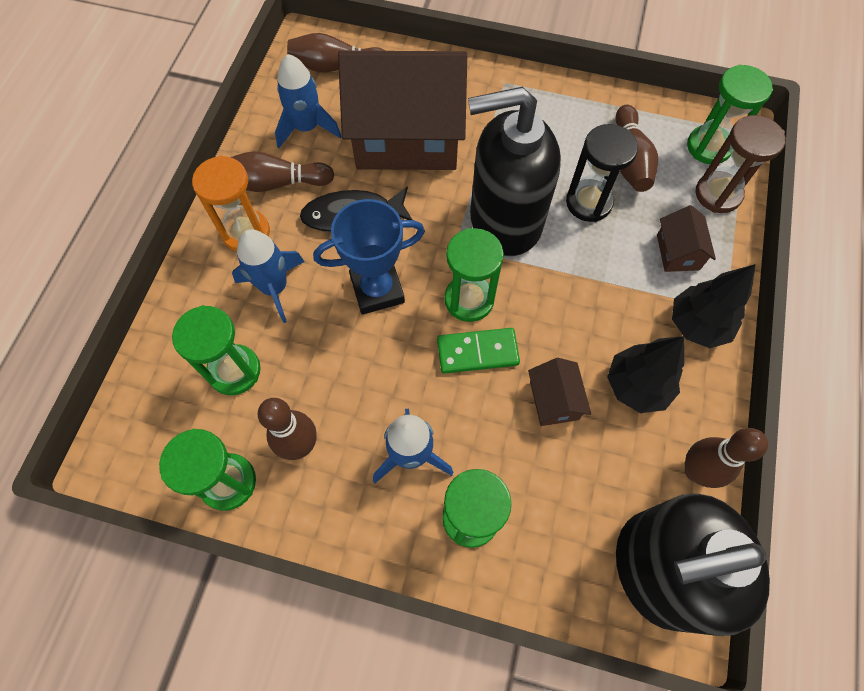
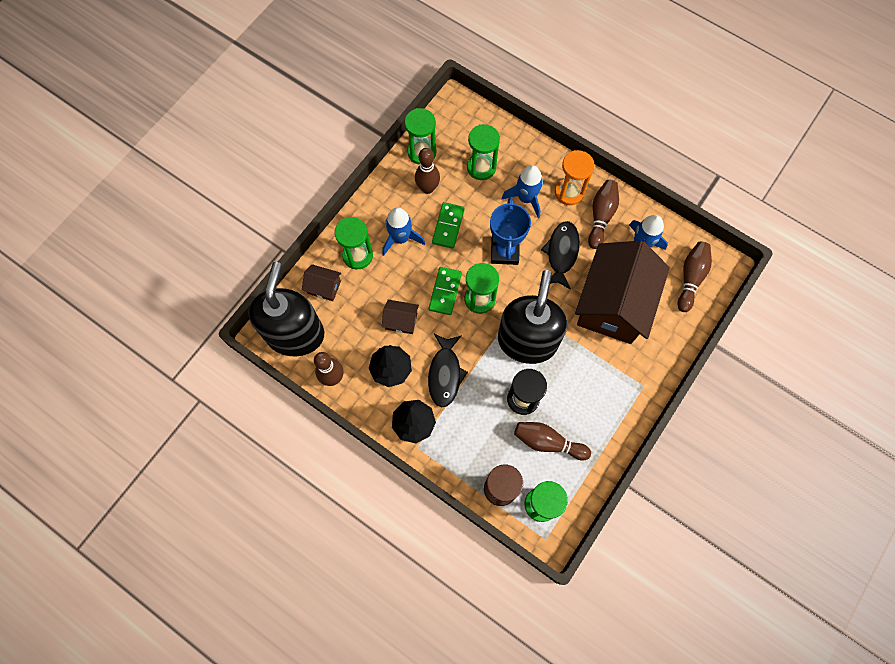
camera: 110 degrees right, 5 degrees up
(362, 386) = (448, 226): none -> green domino
(605, 308) = (445, 374): none -> black fish
(678, 252) = (466, 438): brown house -> brown house (324, 287)

